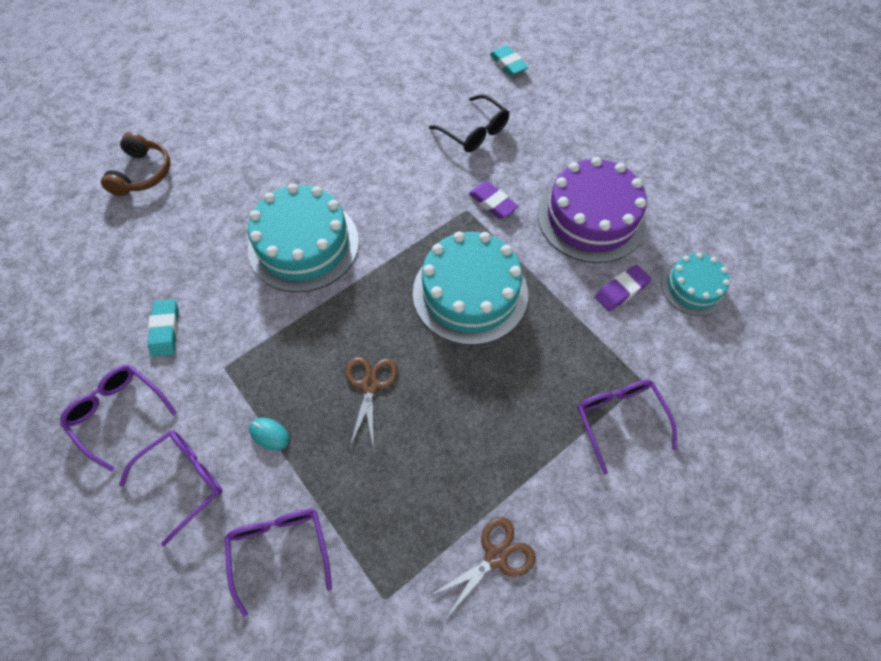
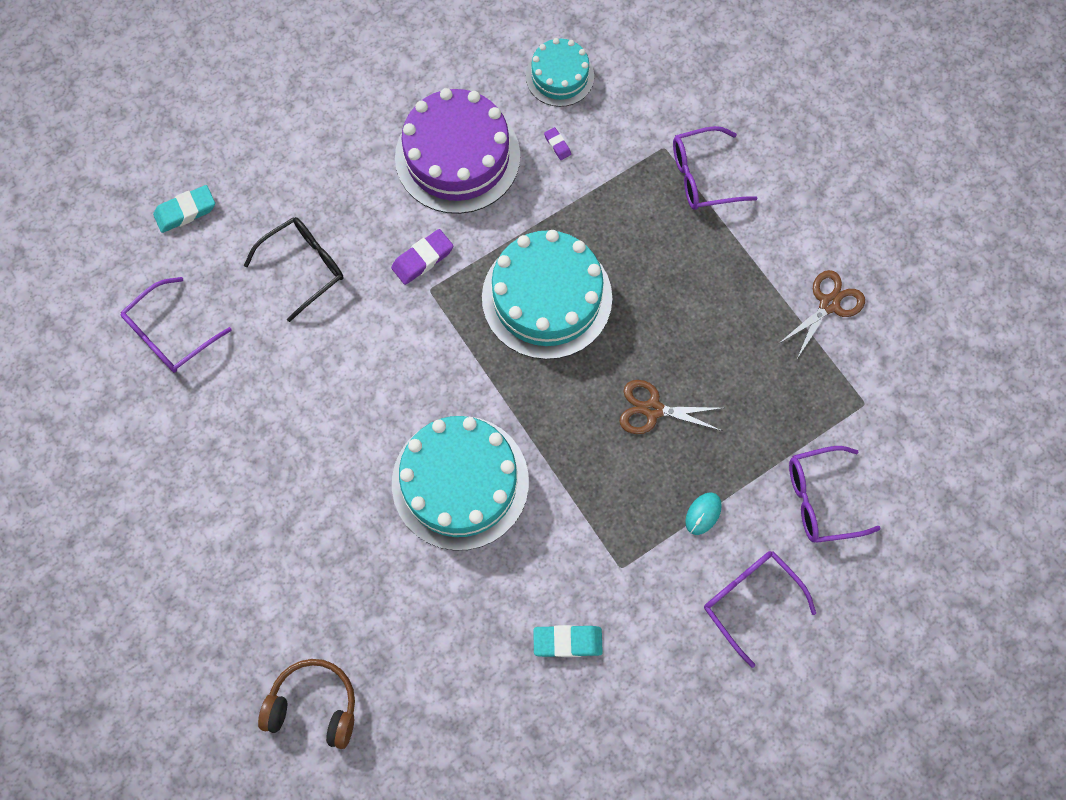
camera: 85 degrees left, 10 degrees up
(118, 413) = (671, 683): purple glasses -> purple glasses (170, 334)
(496, 557) = (829, 304): brown scissors -> brown scissors turned 75 degrees clockwise
(621, 290) = (557, 145): purple eraser -> purple eraser, size x0.54

